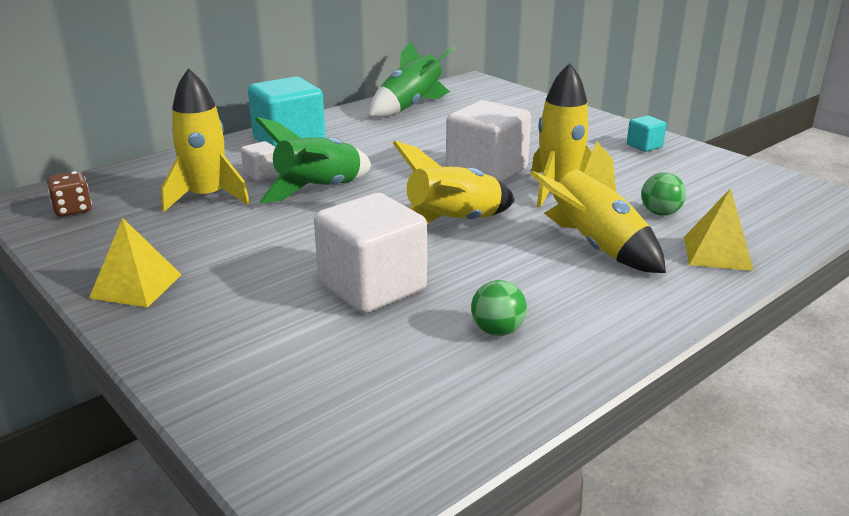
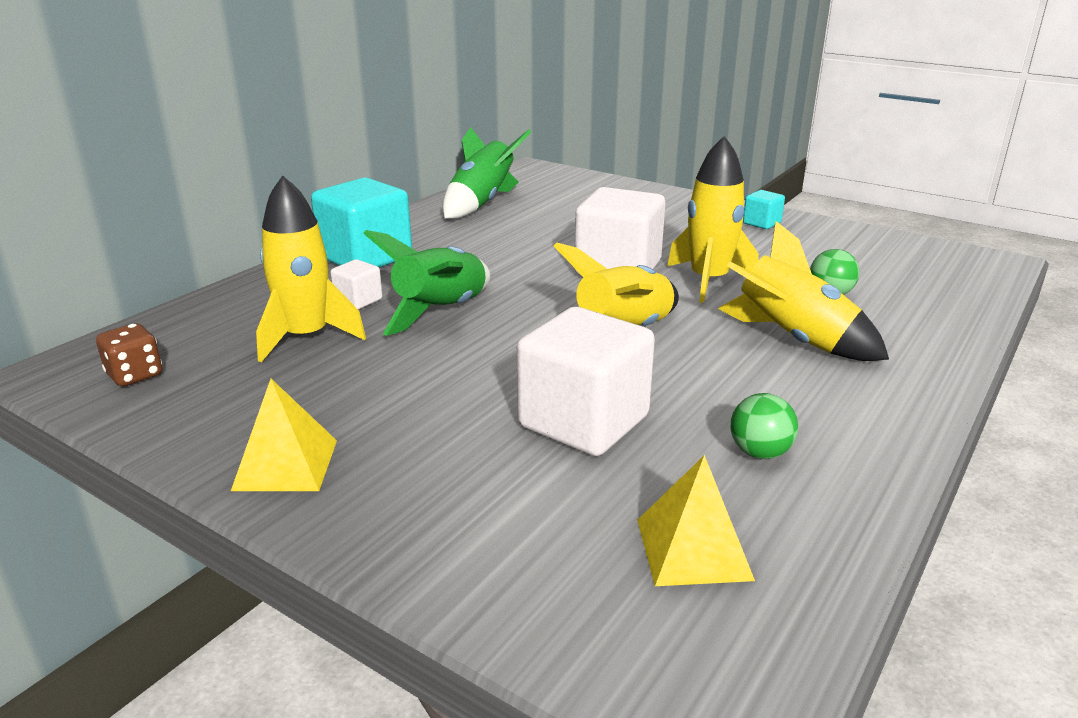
camera: 15 degrees left, 0 degrees up
(717, 253) = (917, 330): yellow pyramid -> yellow pyramid (693, 549)

